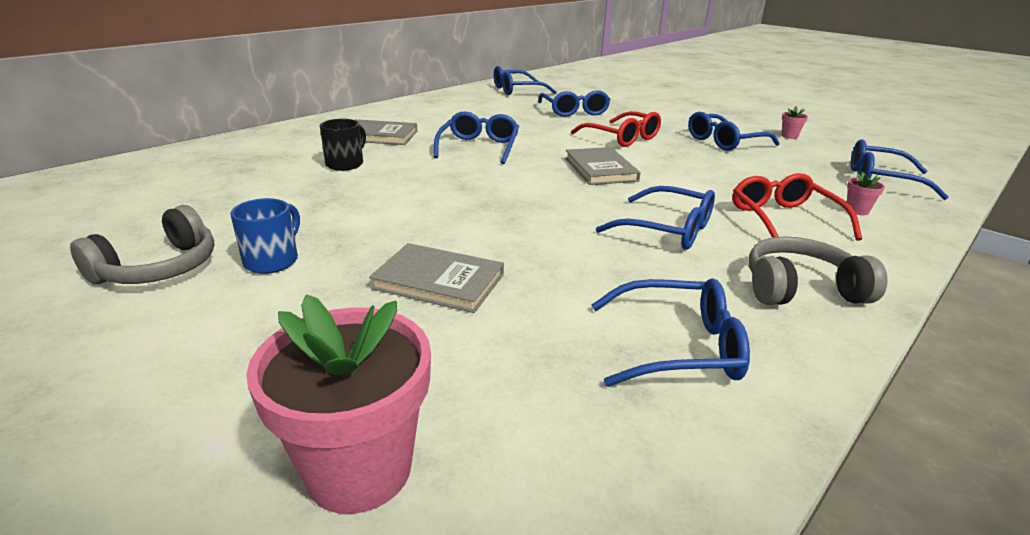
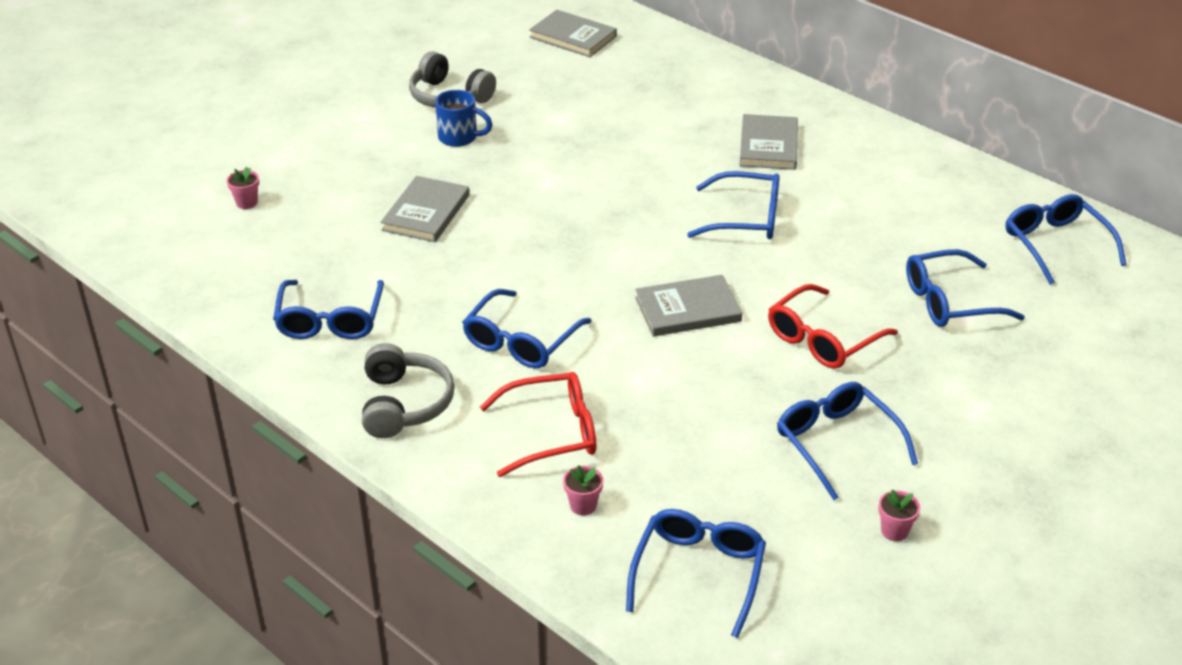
camera: 90 degrees right, 10 degrees up
(98, 194) = (573, 37): none -> grey book
(346, 164) = (668, 138): black mug -> none
(359, 469) = (247, 203): pink flower pot -> pink flower pot, size x0.41

